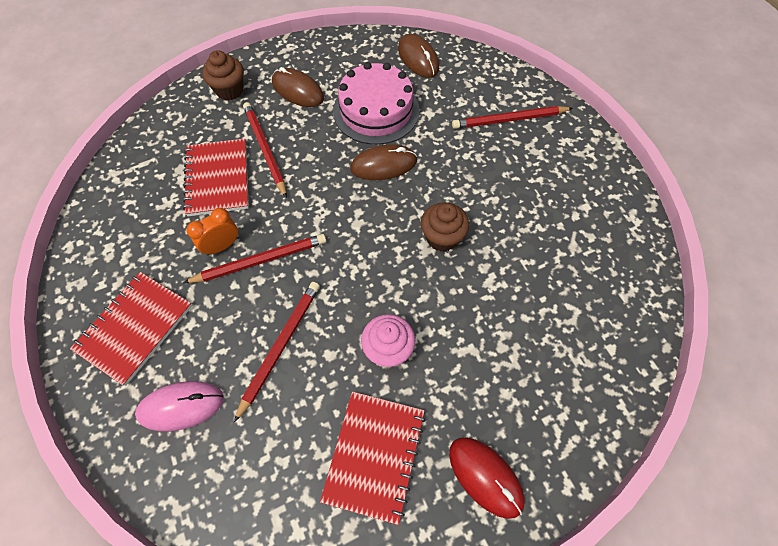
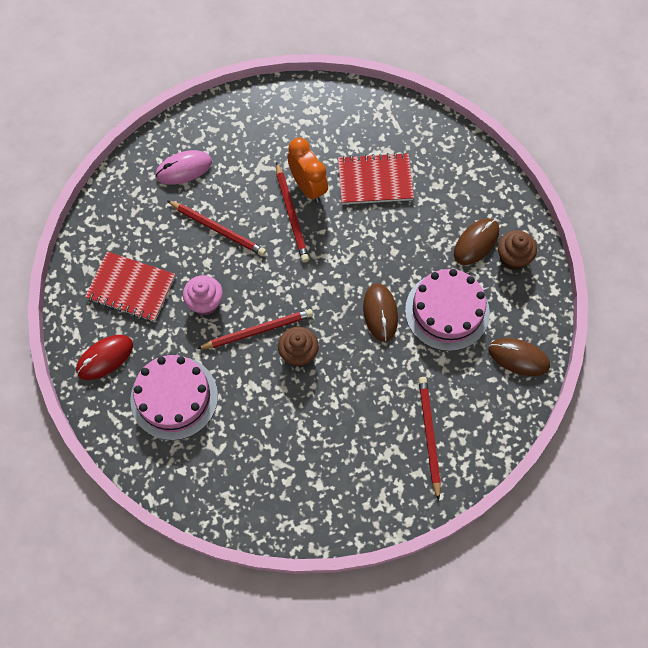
camera: 95 degrees right, 5 degrees up
(135, 328) = (245, 135): red notebook -> none
(181, 406) = (184, 169): pink mouse -> pink mouse turned 75 degrees clockwise
(222, 246) = (308, 187): orange clock -> orange clock, size x1.52
(229, 90) = (478, 184): brown cupcake -> brown cupcake (513, 258)
(265, 149) = (404, 215): red pencil -> red pencil (258, 330)
(418, 58) = (518, 357): brown mouse -> brown mouse turned 45 degrees clockwise
(523, 371) = (174, 397): none -> pink cake

